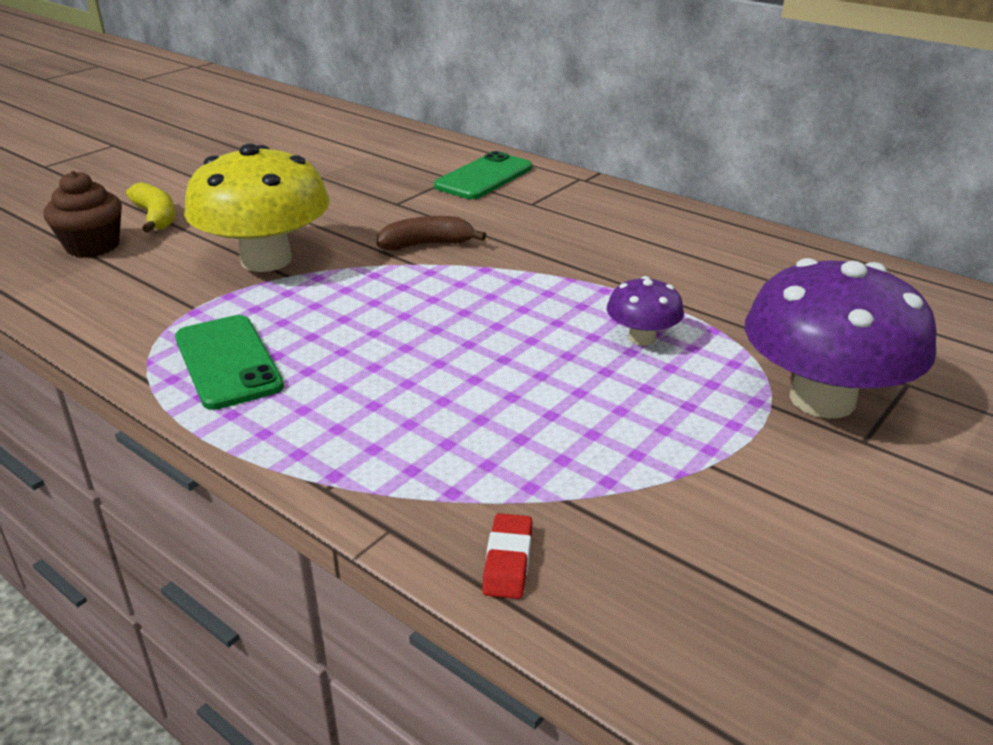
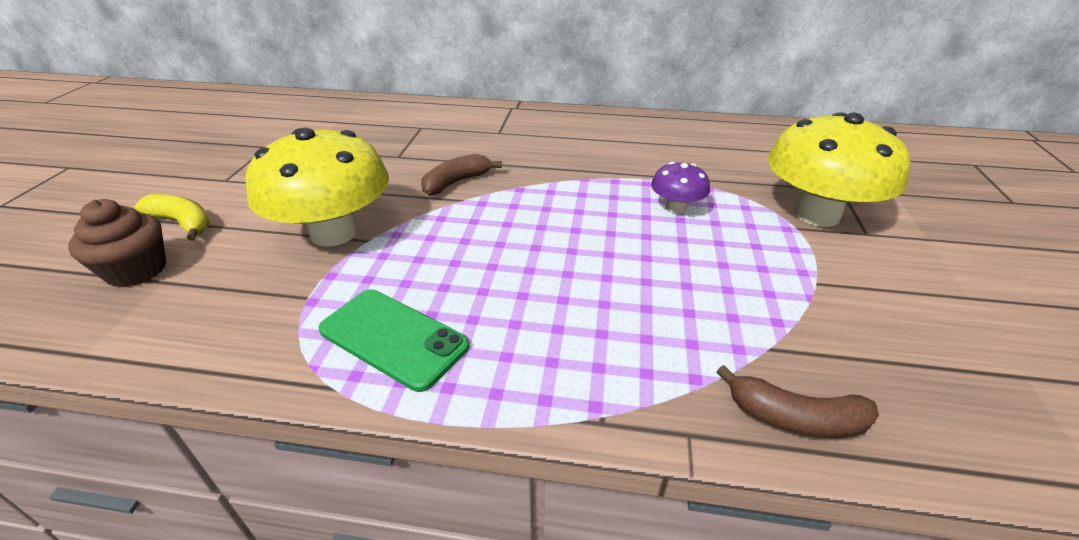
camera: 30 degrees left, 5 degrees up
(484, 177) = (444, 121): green phone -> none
(508, 561) = (795, 418): red eraser -> brown banana
(822, 399) = (816, 214): purple mushroom -> yellow mushroom

